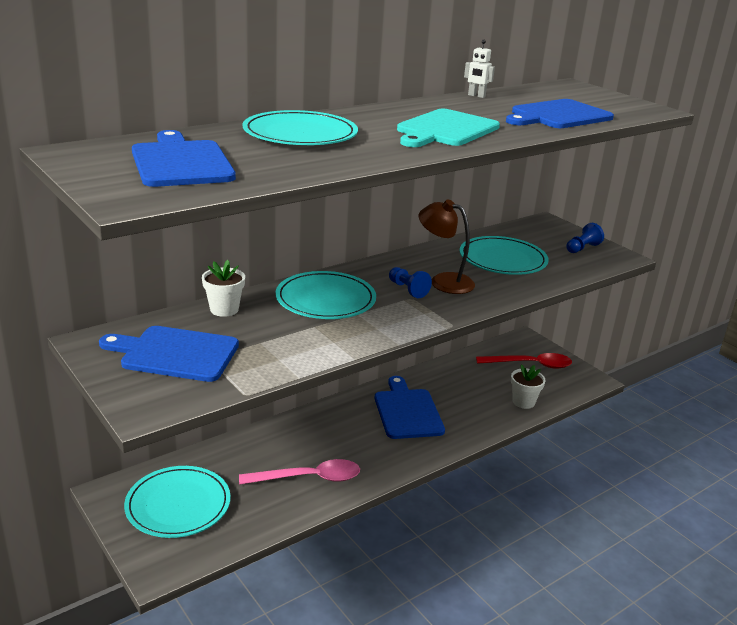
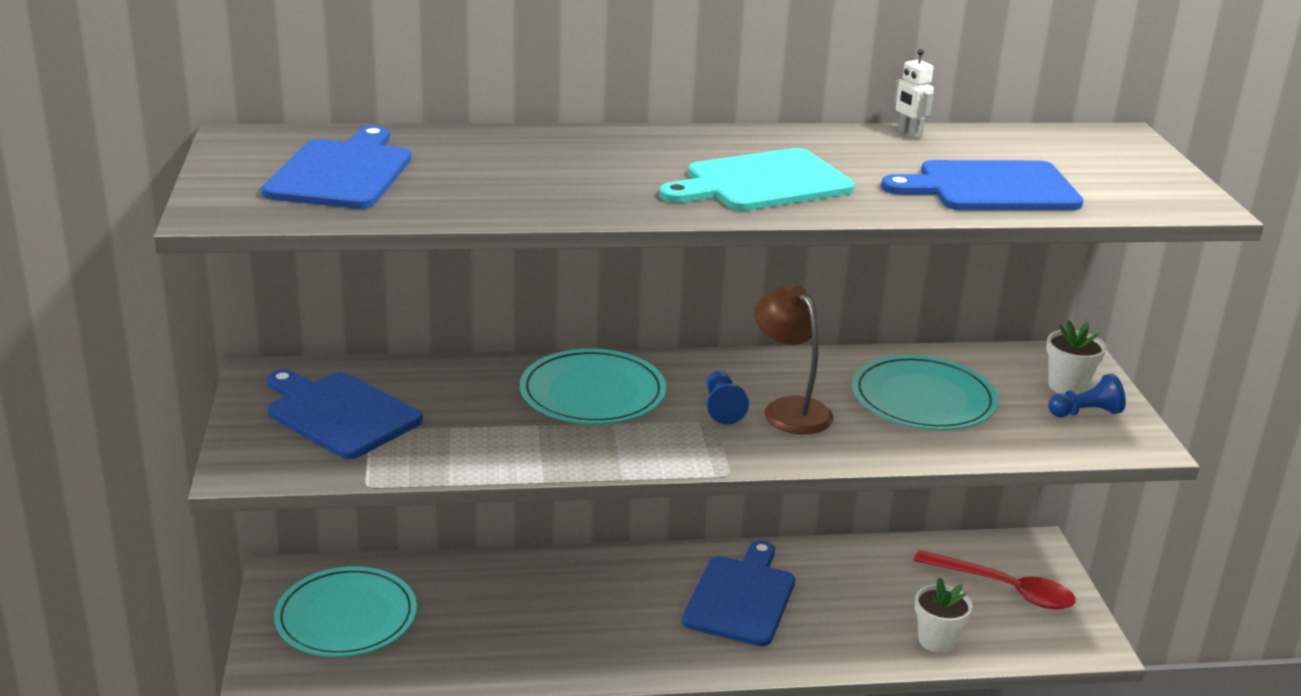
camera: 30 degrees right, 0 degrees up
(224, 309) = (451, 373): white flower pot -> white flower pot (1067, 386)
(300, 134) = (545, 156): turquoise plate -> none
(309, 478) = (527, 640): pink spoon -> none

